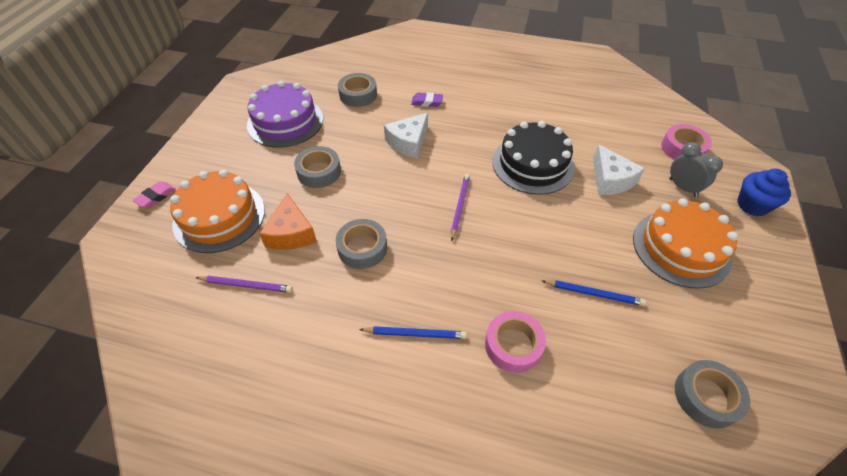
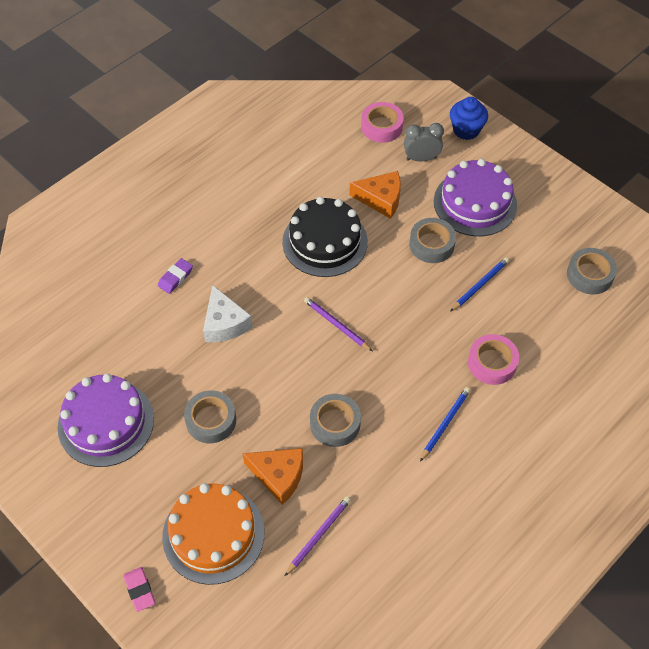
camera: 60 degrees left, 5 degrees up
(358, 95) = (113, 334): grey tape -> grey tape (431, 244)
(610, 180) = (381, 199): white cheese -> orange cheese
(681, 248) = (475, 203): orange cake -> purple cake

